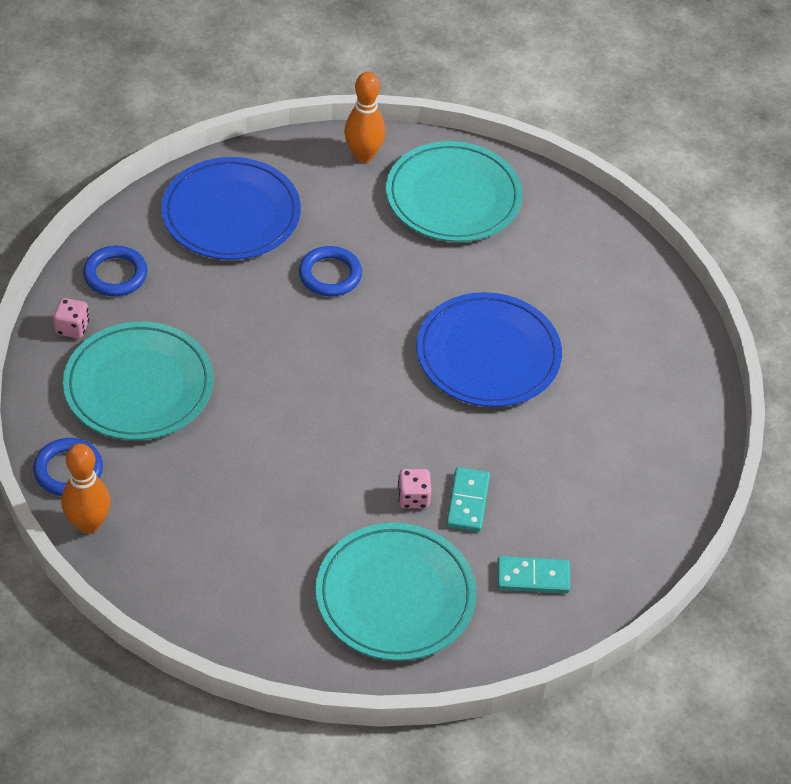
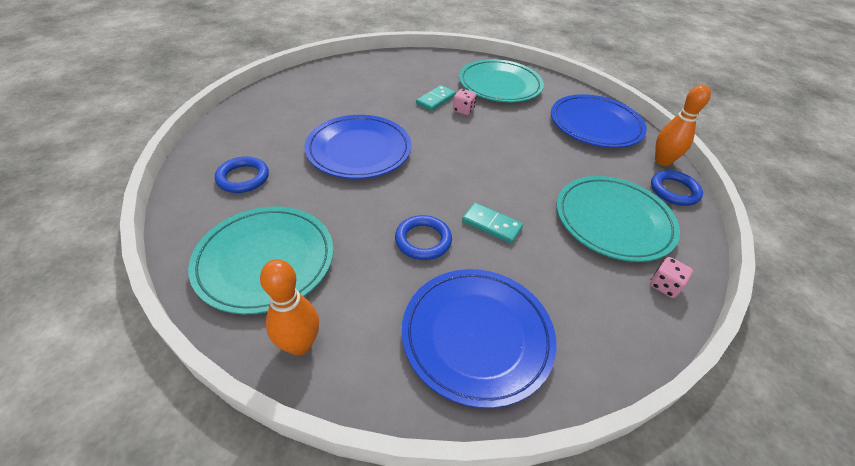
camera: 150 degrees left, 5 degrees down
(115, 274) = (615, 320): blue ring -> blue ring (243, 178)
(203, 563) = (595, 125): none -> blue plate
(533, 577) = (429, 70): turquoise domino -> turquoise domino (491, 225)

